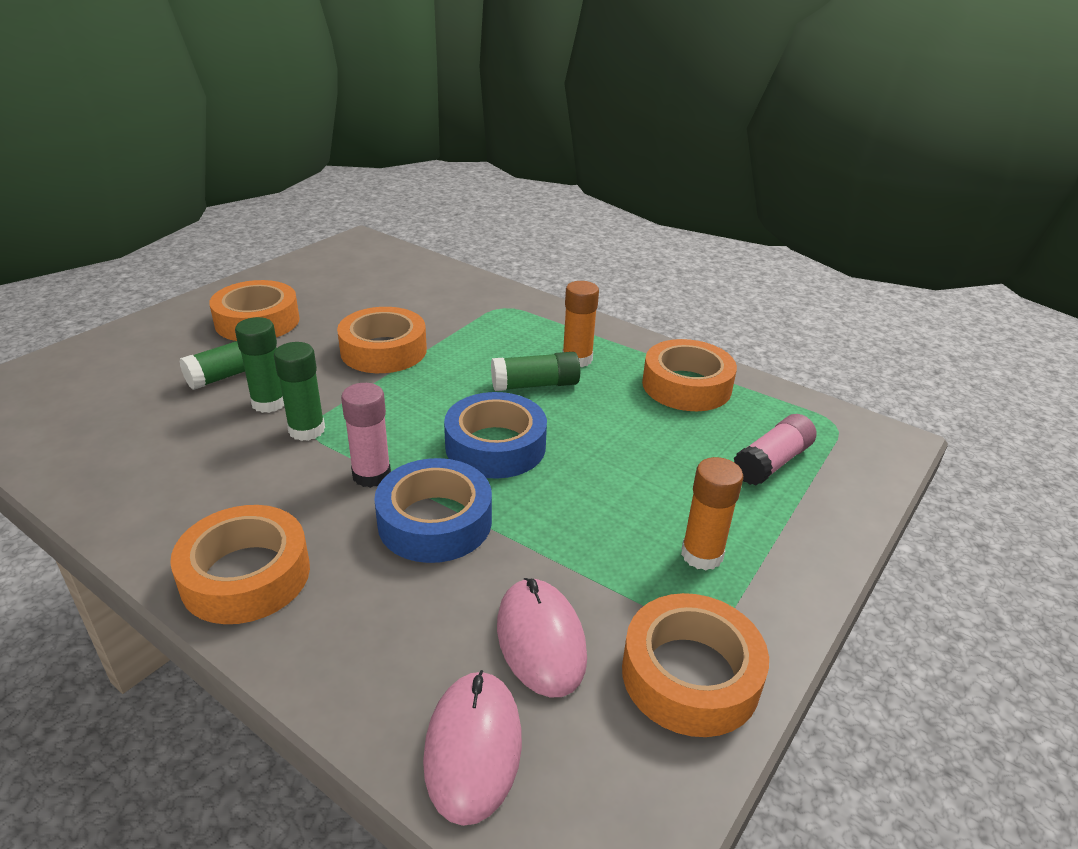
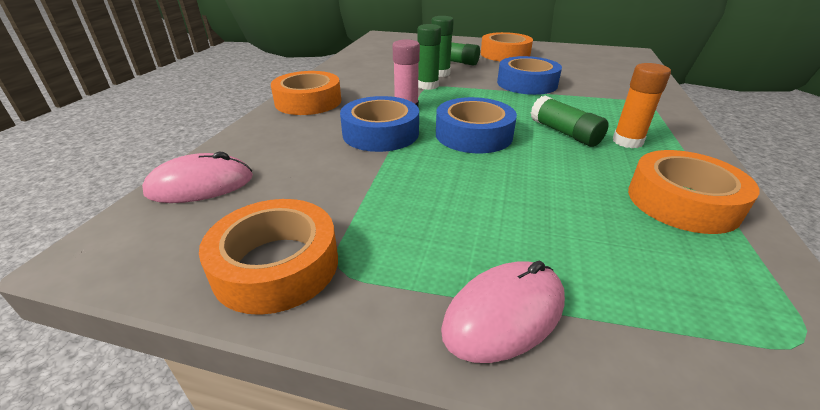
camera: 70 degrees right, 0 degrees up
(383, 350) = (527, 83): orange tape -> blue tape
(541, 639) = (293, 189): pink mouse -> pink mouse (504, 314)
(702, 555) = (428, 250): orange glue stick -> none
(772, 462) = (627, 283): pink glue stick -> none

